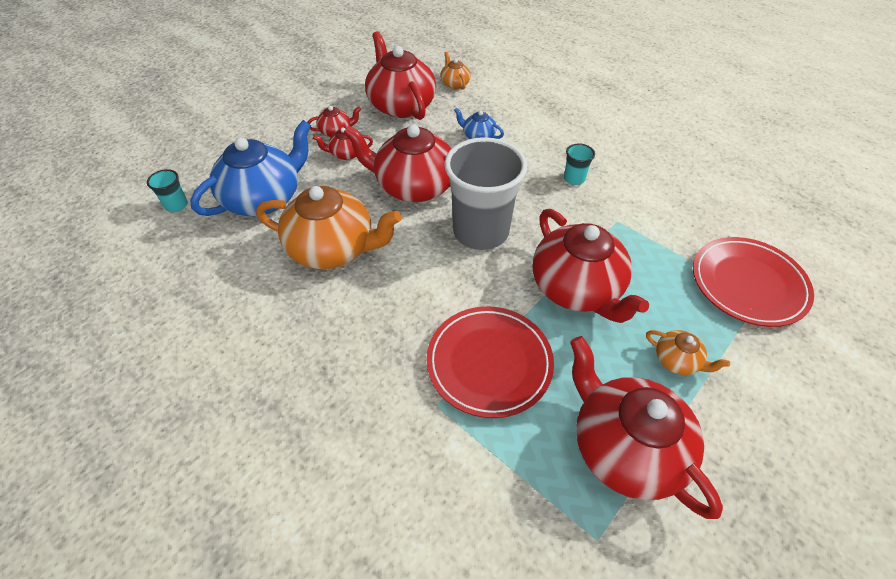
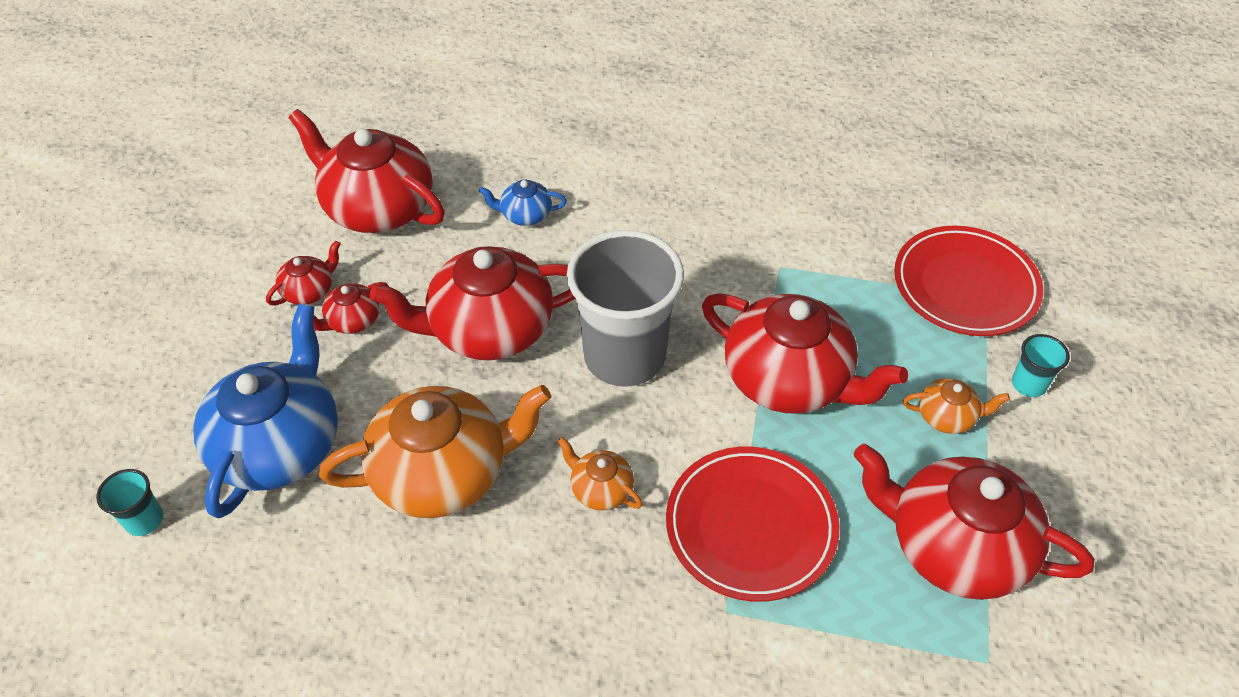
camera: 30 degrees left, 0 degrees up
(455, 84) = (433, 141): orange teapot -> orange teapot (600, 489)
(574, 179) = (691, 228): turquoise cup -> turquoise cup (1028, 384)

